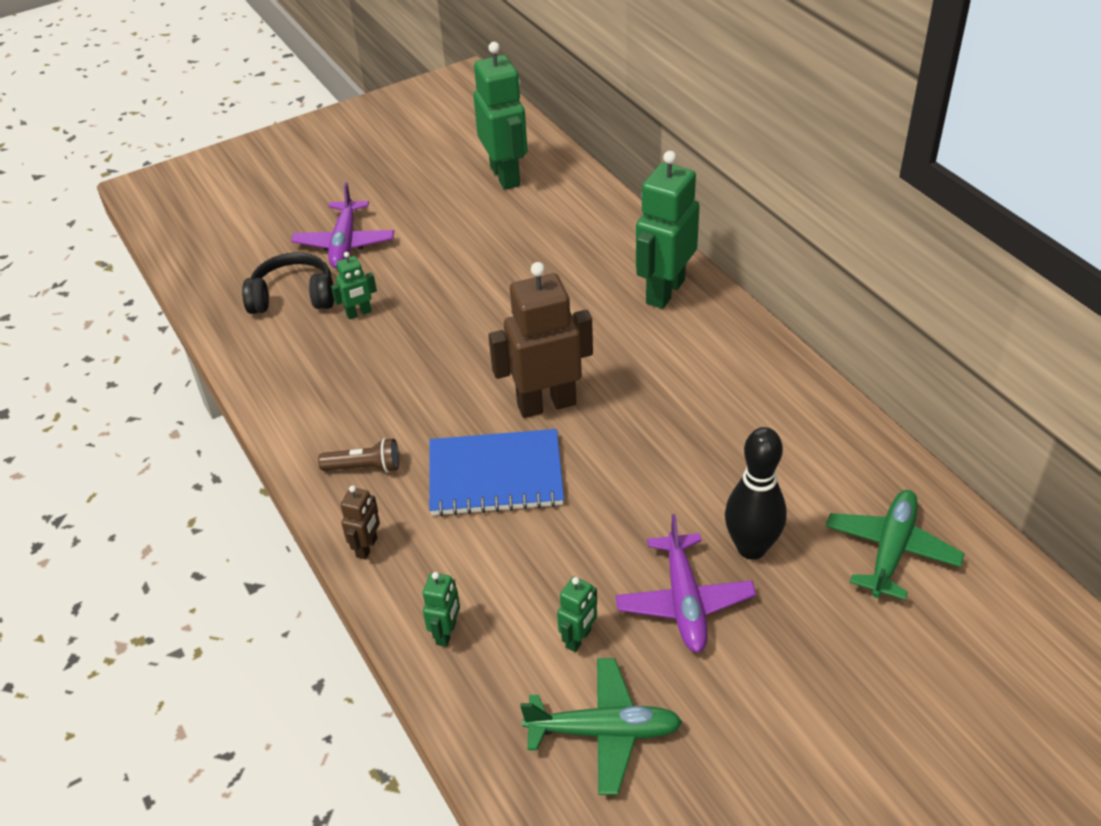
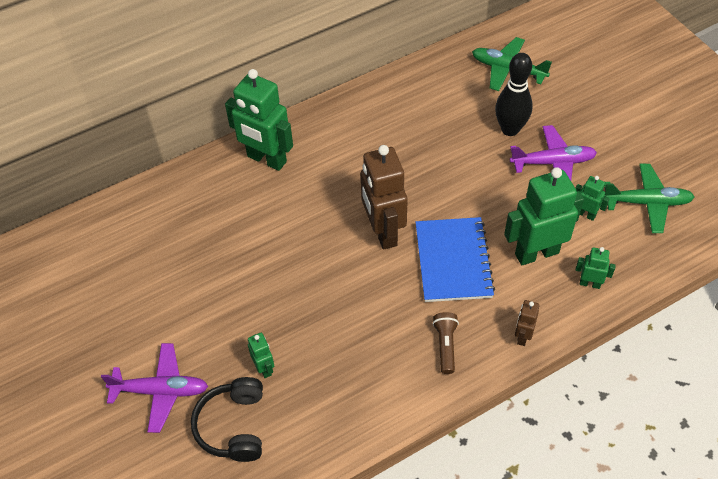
camera: 90 degrees left, 10 degrees up
(367, 547) = (522, 336): brown robot -> brown robot turned 90 degrees counterclockwise
(505, 176) = (87, 265): green robot -> green robot (536, 253)
(604, 731) = (647, 202): green plane -> green plane turned 90 degrees clockwise

